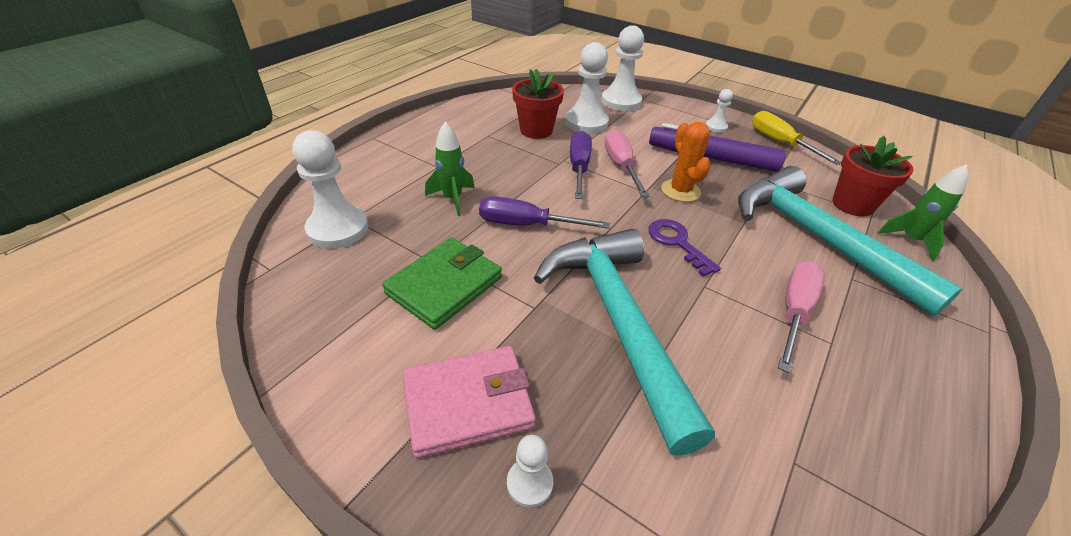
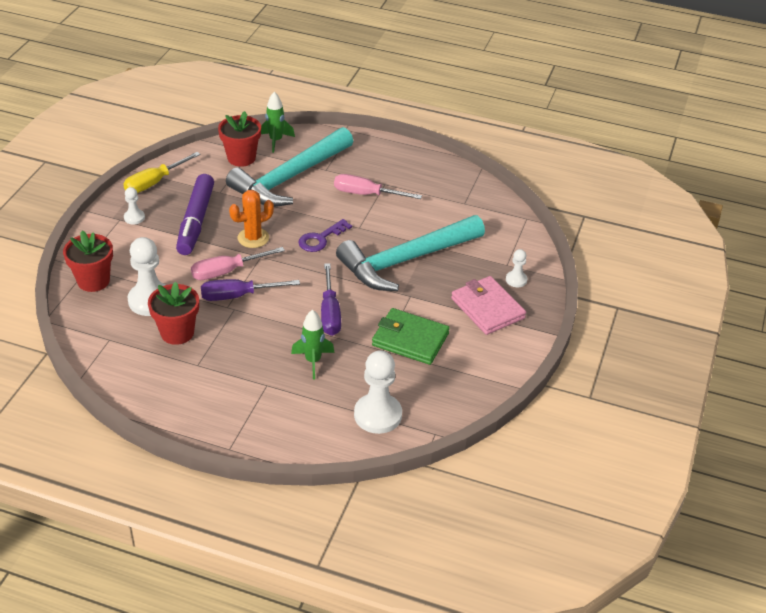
camera: 105 degrees left, 0 degrees up
(621, 102) = (93, 281): white pawn -> red flower pot

